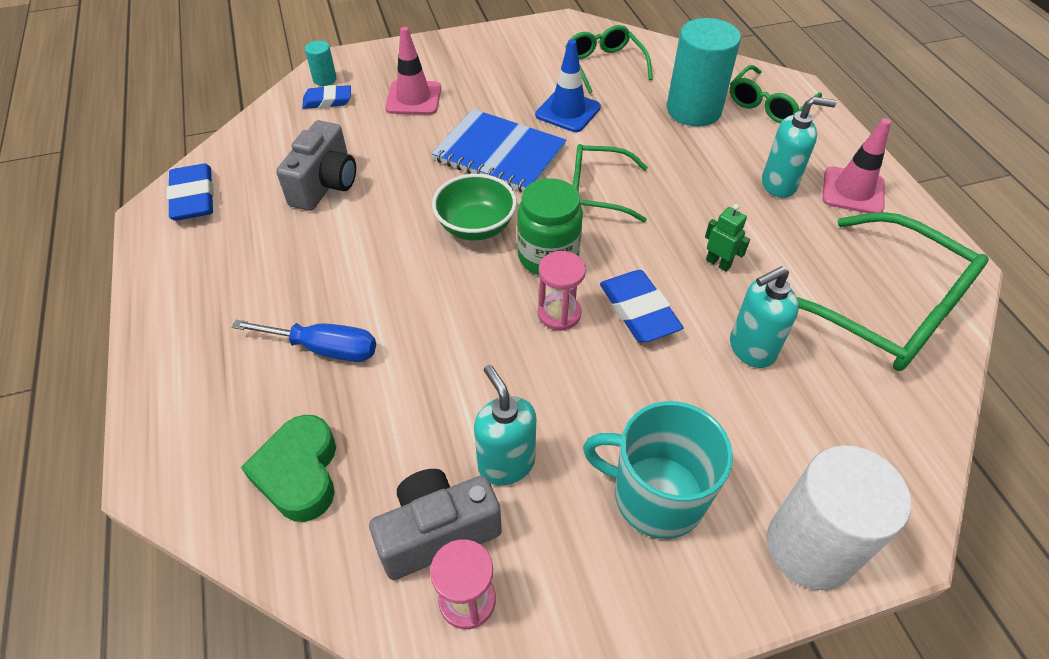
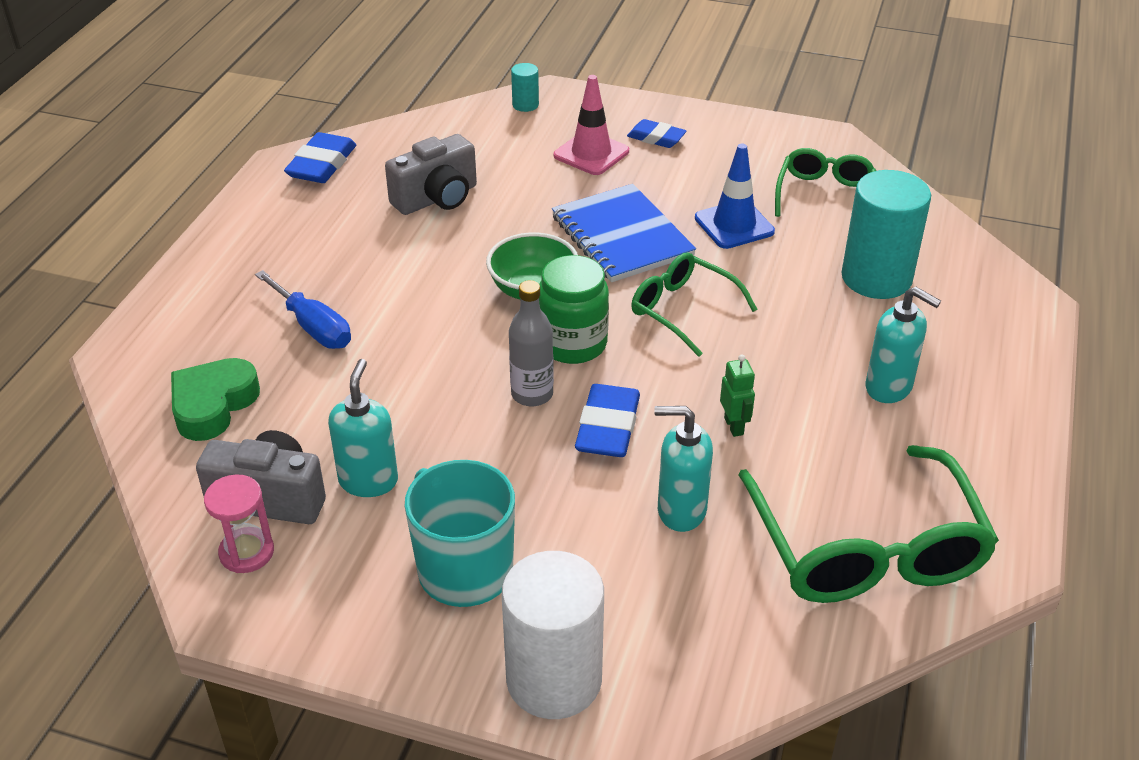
camera: 35 degrees right, 10 degrees down
(327, 101) = (509, 126): blue eraser -> blue eraser (656, 138)
(559, 313) = (532, 394): pink hourglass -> grey bottle
(769, 104) = (975, 307): green glasses -> none
(853, 191) = (970, 431): pink traffic cone -> none

